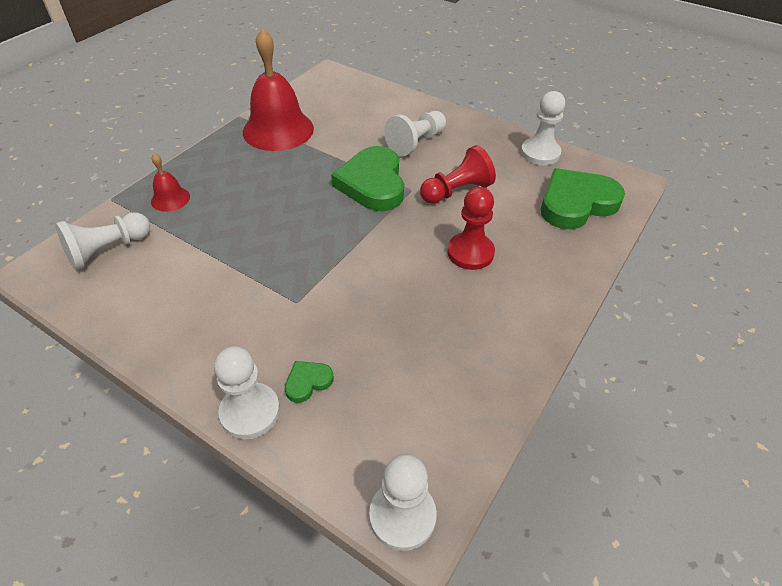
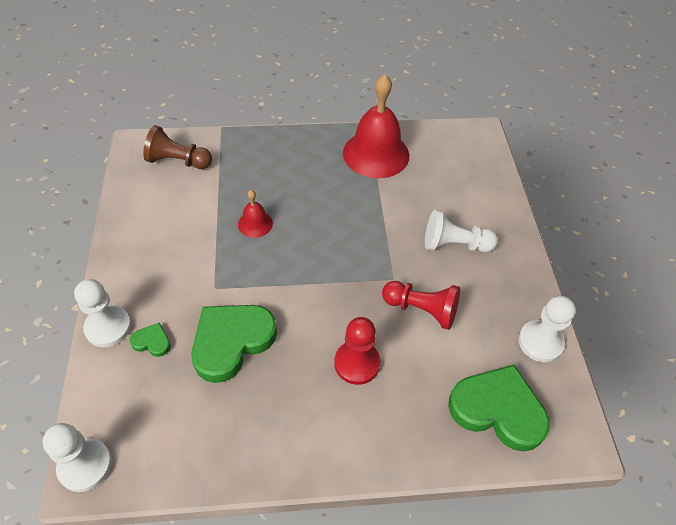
camera: 50 degrees right, 5 degrees up
(108, 250) = (178, 161): white pawn -> brown pawn
(170, 199) = (248, 154): red bell -> red bell (255, 223)
(372, 183) = (374, 250): green heart -> green heart (231, 342)

